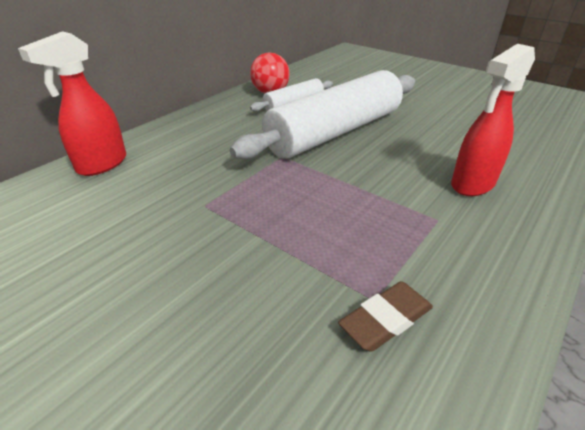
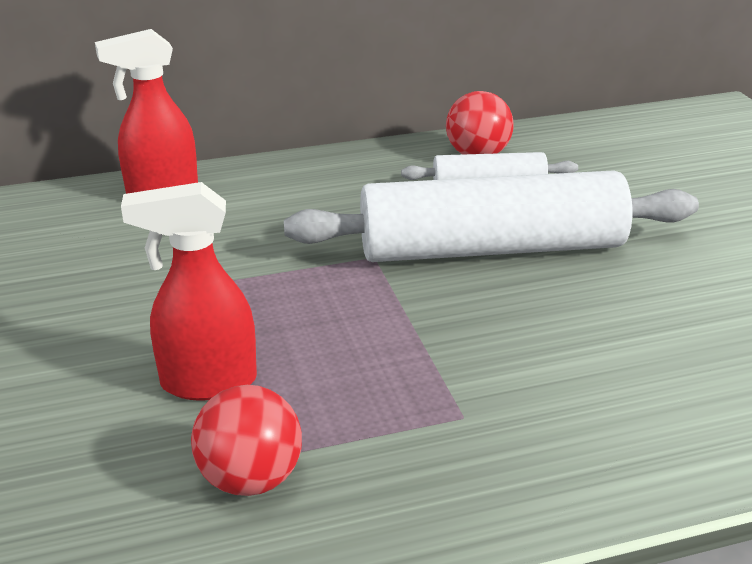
camera: 35 degrees right, 5 degrees down
(386, 320) = (250, 479): brown eraser -> red ball
(472, 184) = (584, 397): red spray bottle -> red spray bottle (207, 383)

